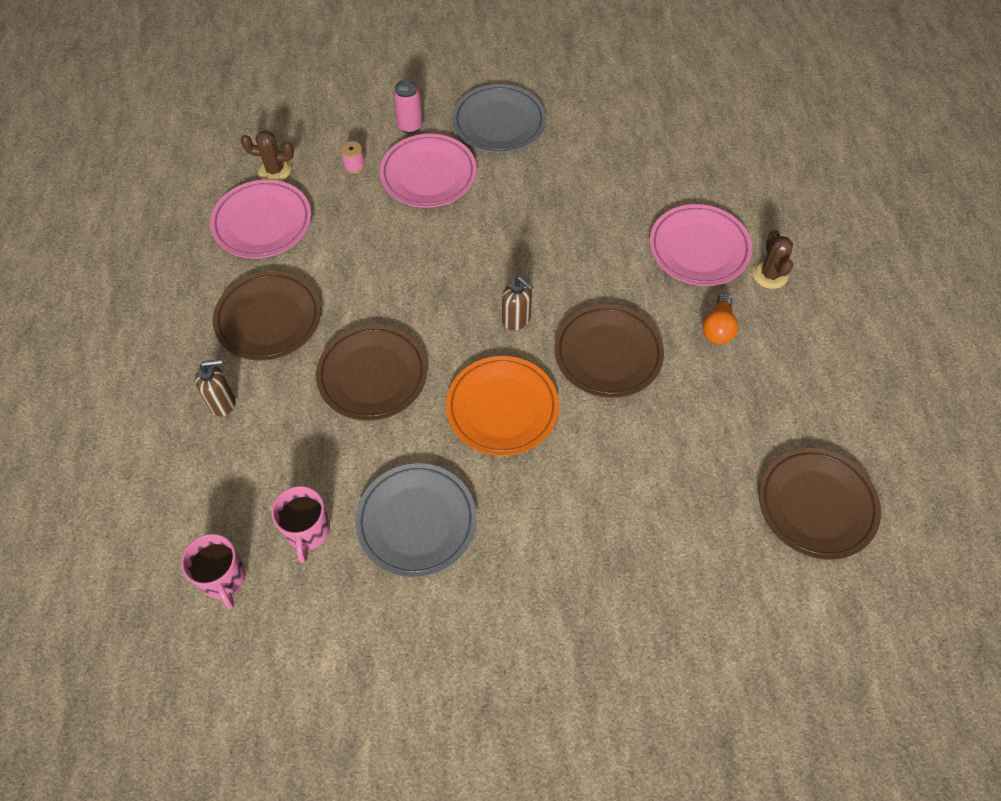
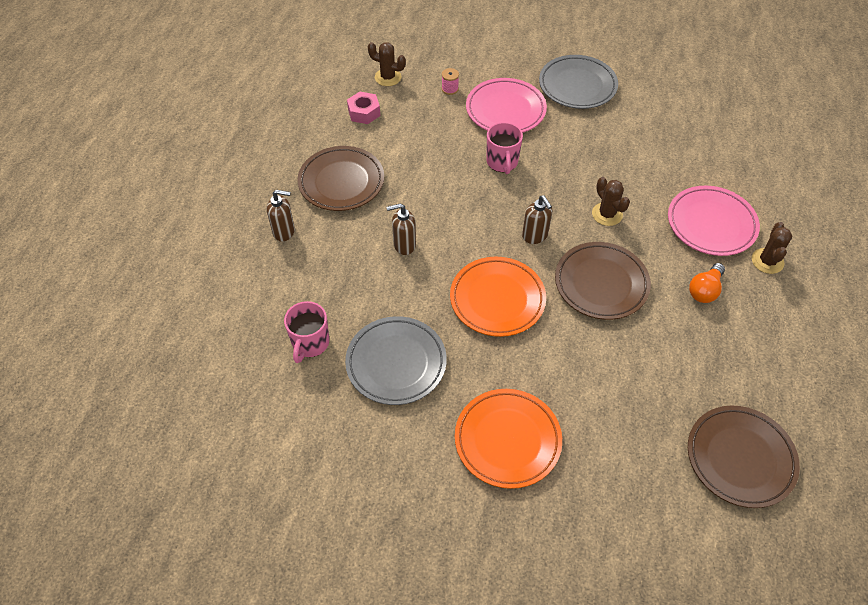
camera: 20 degrees right, 5 degrees down
(223, 578) = (235, 357): pink mug -> pink mug (502, 162)
(262, 223) = (364, 112): pink plate -> pink nut
(372, 376) = (404, 245): brown plate -> brown soap dispenser
(410, 126) = (505, 71): pink can -> none
(572, 570) = (507, 440): none -> orange plate
(585, 270) = (607, 214): none -> brown cactus

